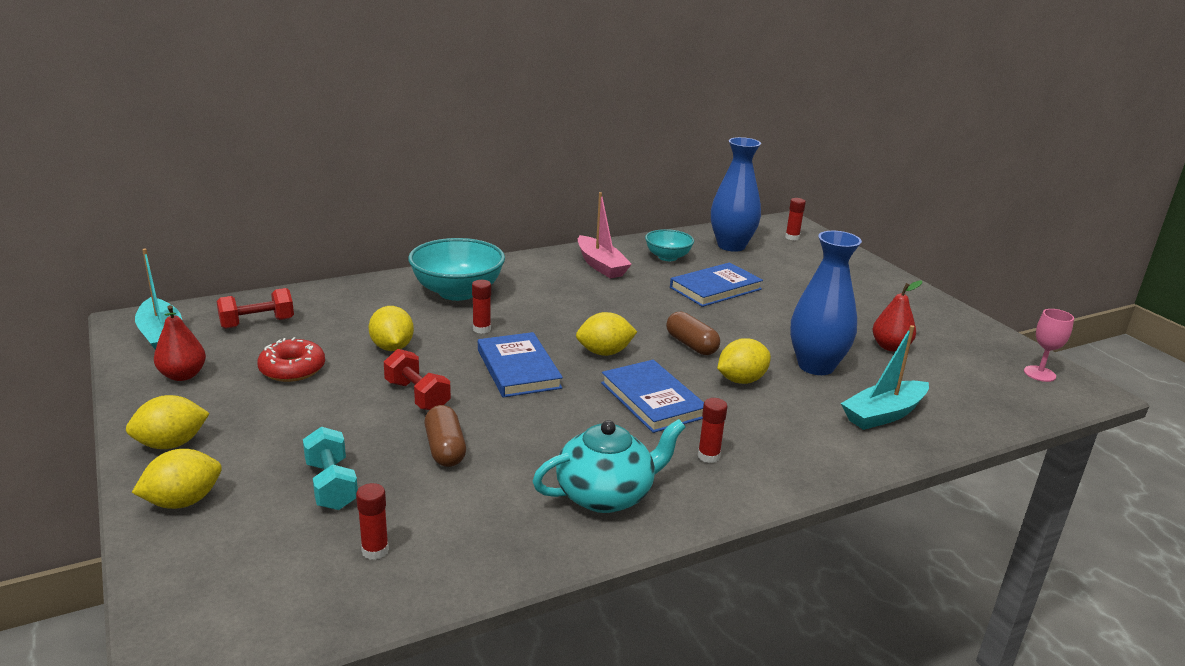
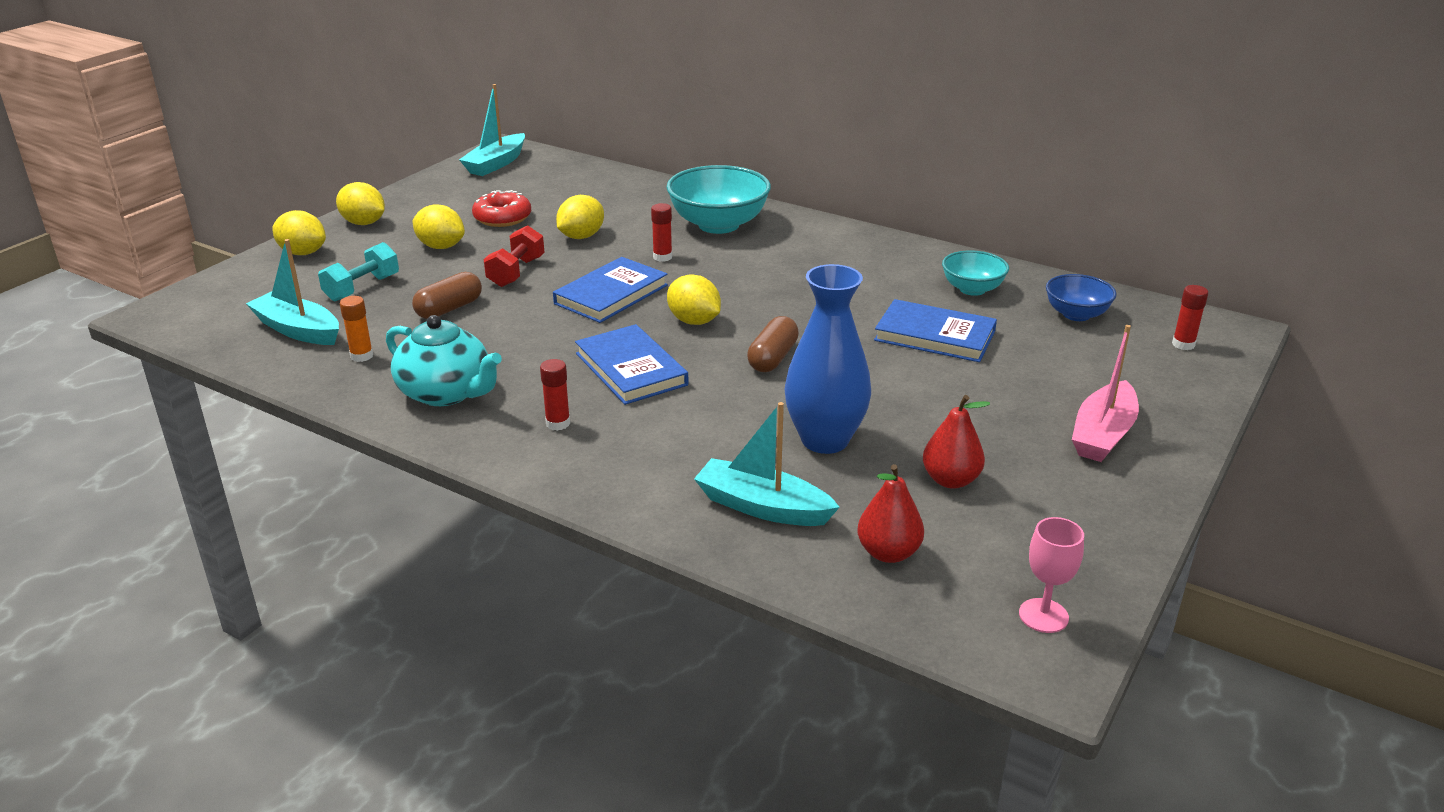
camera: 60 degrees right, 5 degrees up
(183, 375) = (451, 191): red pear -> red pear (888, 553)
(257, 323) = (555, 181): red dumbbell -> none
(375, 550) = (298, 330): red glue stick -> turquoise boat
(483, 523) = (361, 356): none -> orange glue stick
(601, 265) = (886, 264): pink boat -> pink boat (1103, 434)
(652, 400) = (631, 369): blue book -> blue book turned 60 degrees counterclockwise
(731, 246) = (1076, 314): blue vase -> blue bowl
(741, 380) = (731, 404): yellow lemon -> yellow lemon (441, 246)

